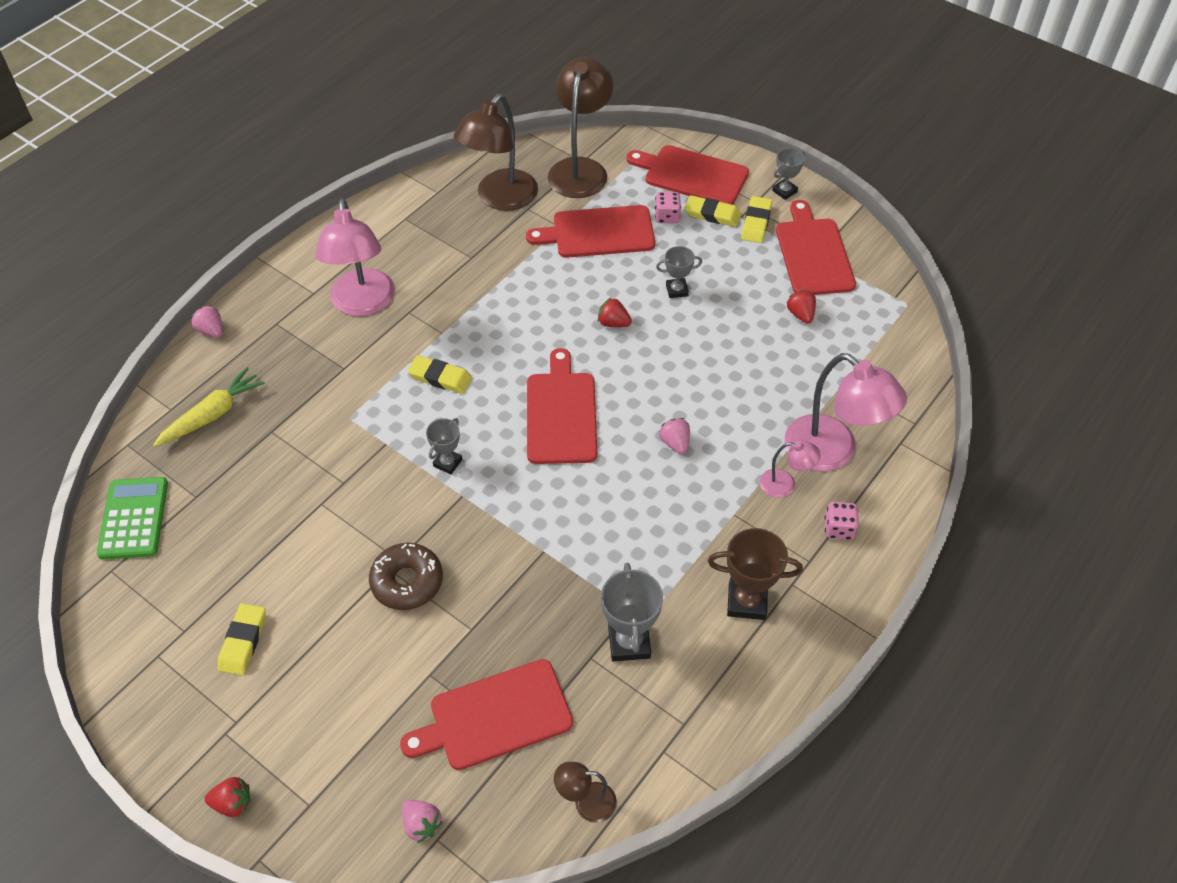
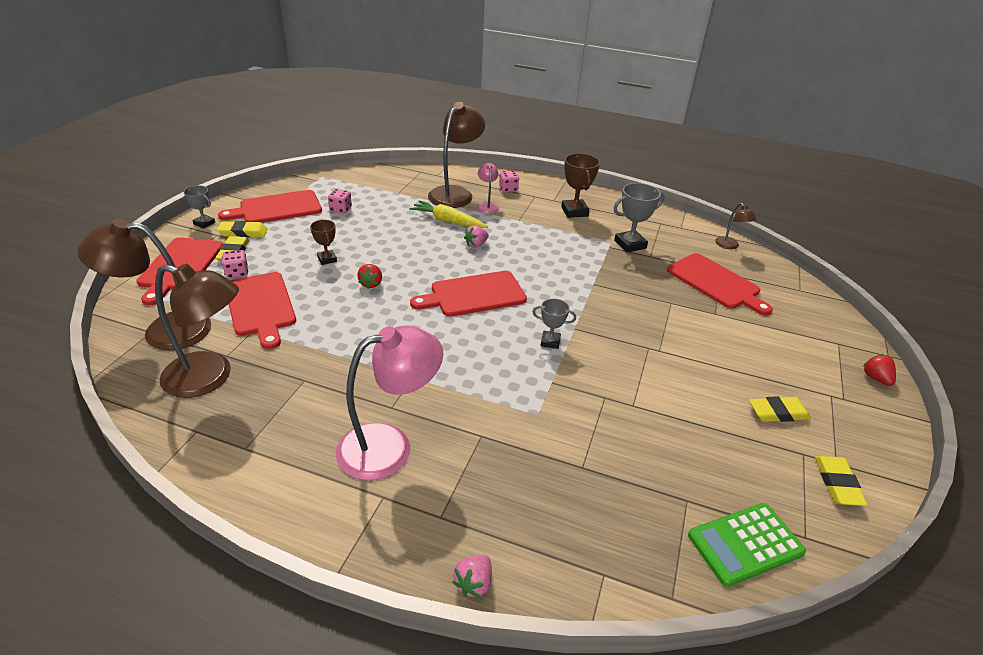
camera: 110 degrees left, 15 degrees down
(212, 414) = (590, 527): yellow carrot -> yellow carrot (448, 221)
(407, 582) = (662, 339): brown donut -> none
(421, 824) = (799, 297): pink strawberry -> none
(440, 377) = (465, 366): yellow eraser -> yellow eraser (837, 483)
(677, 290) = (327, 259): grey trophy -> brown trophy
(800, 314) = (340, 209): red strawberry -> pink dice
(832, 453) = (455, 193): pink lamp -> brown lamp

